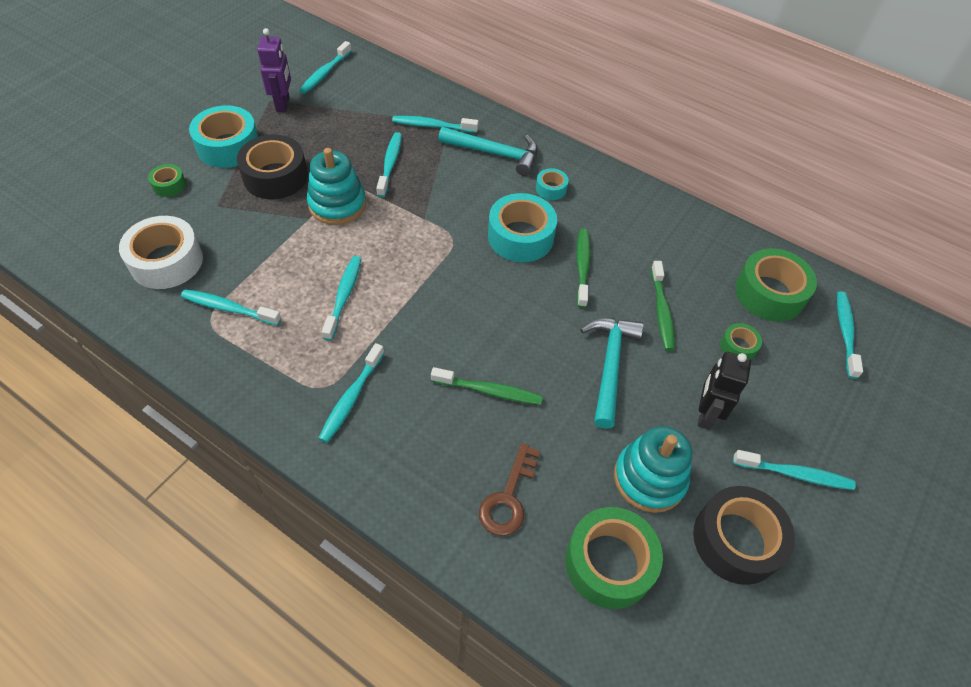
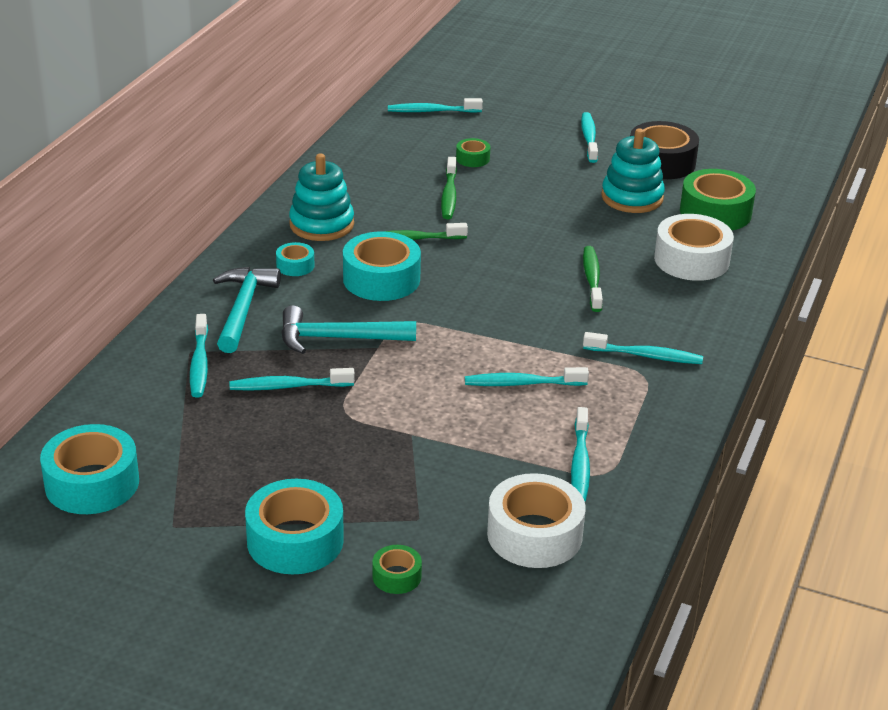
camera: 100 degrees left, 20 degrees down
(275, 176) = (344, 479): black tape -> none
(283, 104) = (181, 509): purple robot -> none
(325, 73) = (92, 483): turquoise toothbrush -> turquoise tape
(337, 204) = (379, 416): turquoise stacking toy -> turquoise stacking toy (321, 224)
(508, 497) = (691, 260): brown key -> white tape
(609, 365) = (528, 219): turquoise hammer -> turquoise hammer (337, 338)
(661, 311) = (449, 195): green toothbrush -> green toothbrush turned 105 degrees clockwise
(705, 414) = (555, 174): black robot -> none
(769, 293) = (400, 143): green tape -> none

